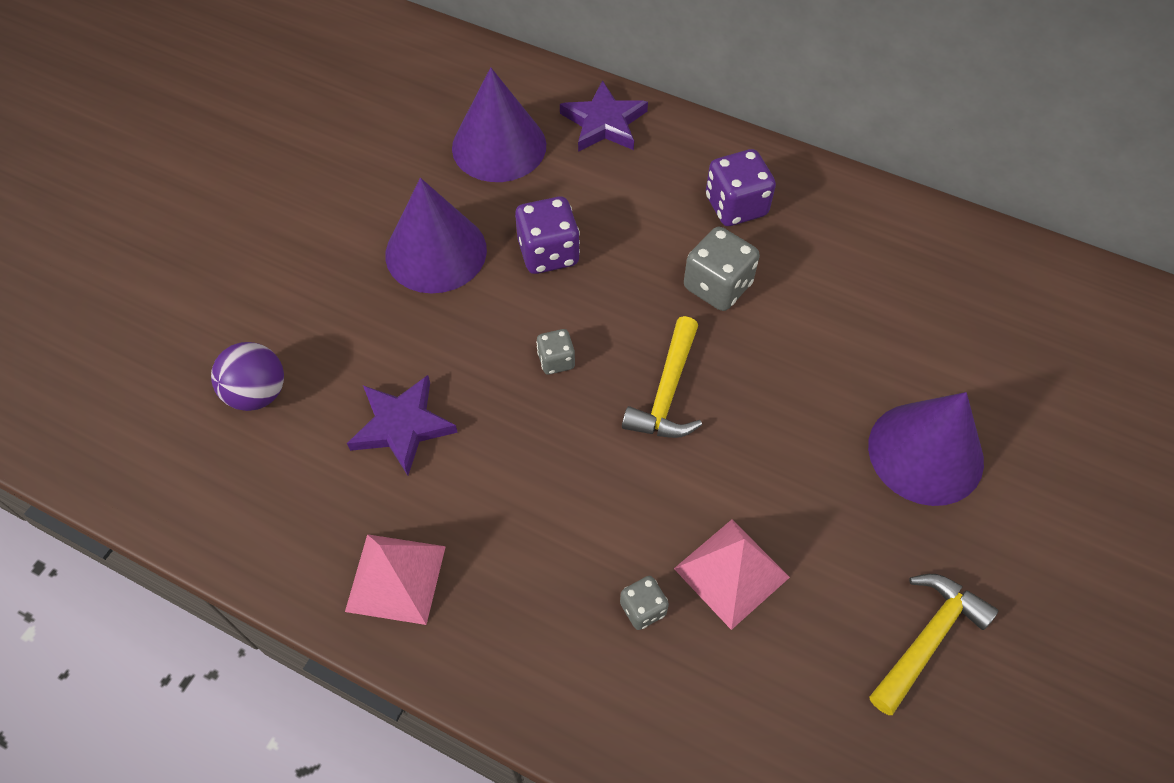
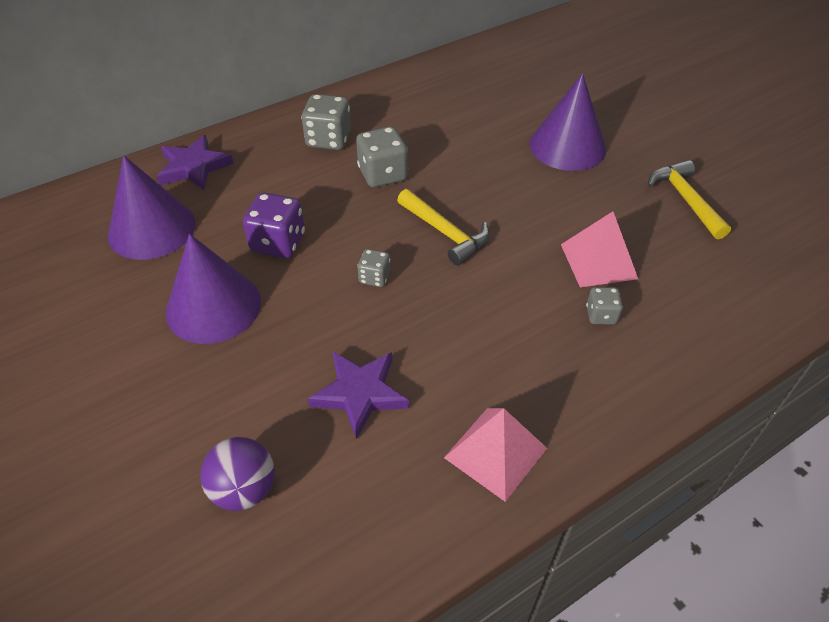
camera: 60 degrees left, 10 degrees down
(736, 206) = (328, 139): purple dice -> grey dice

